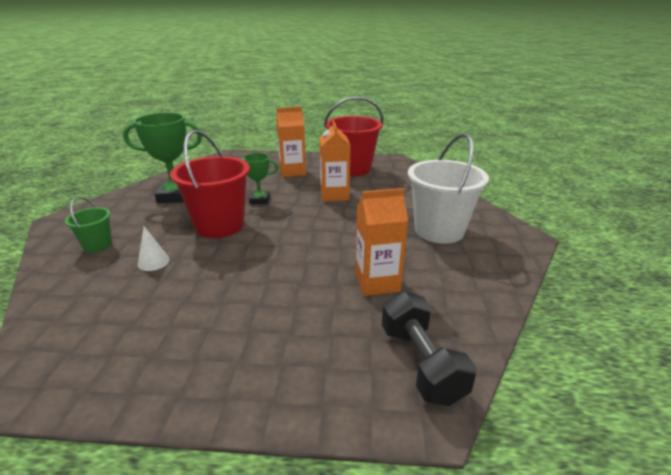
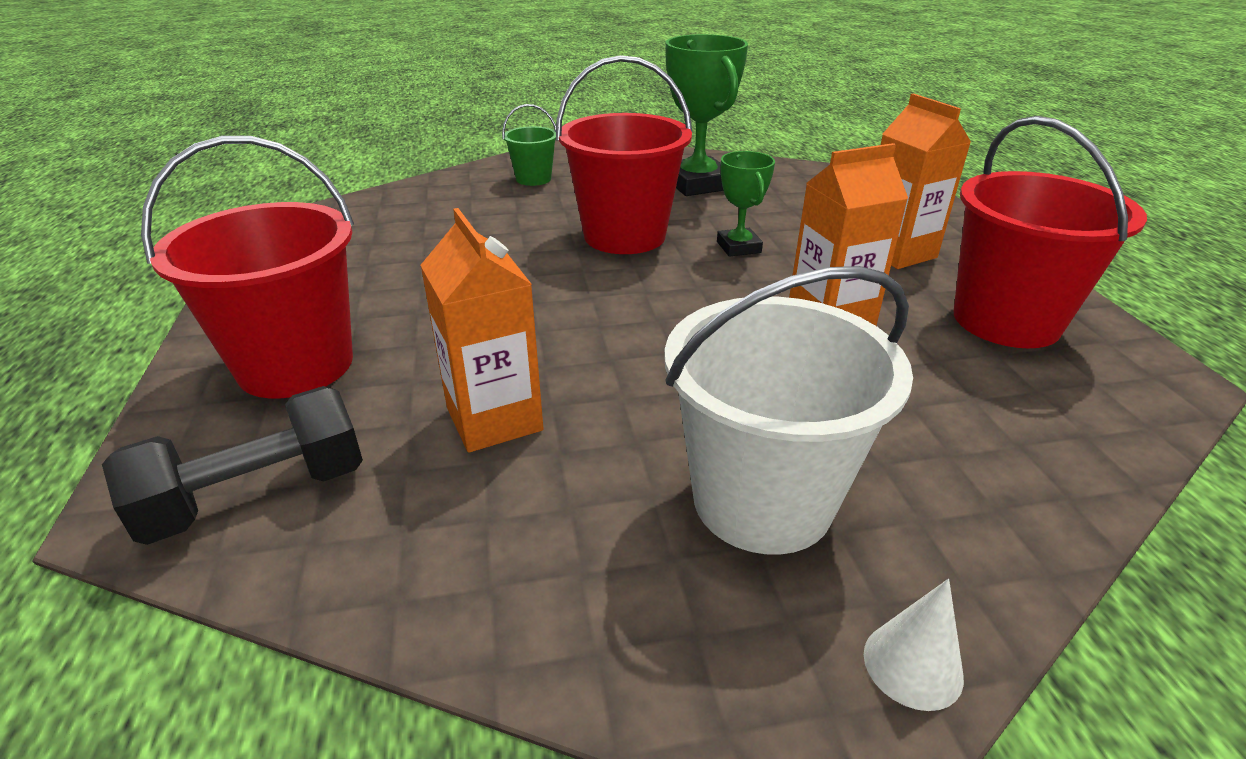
camera: 75 degrees right, 5 degrees up
(153, 262) = (505, 219): white cone -> white cone (912, 665)
(295, 357) = (296, 365): none -> red bucket

